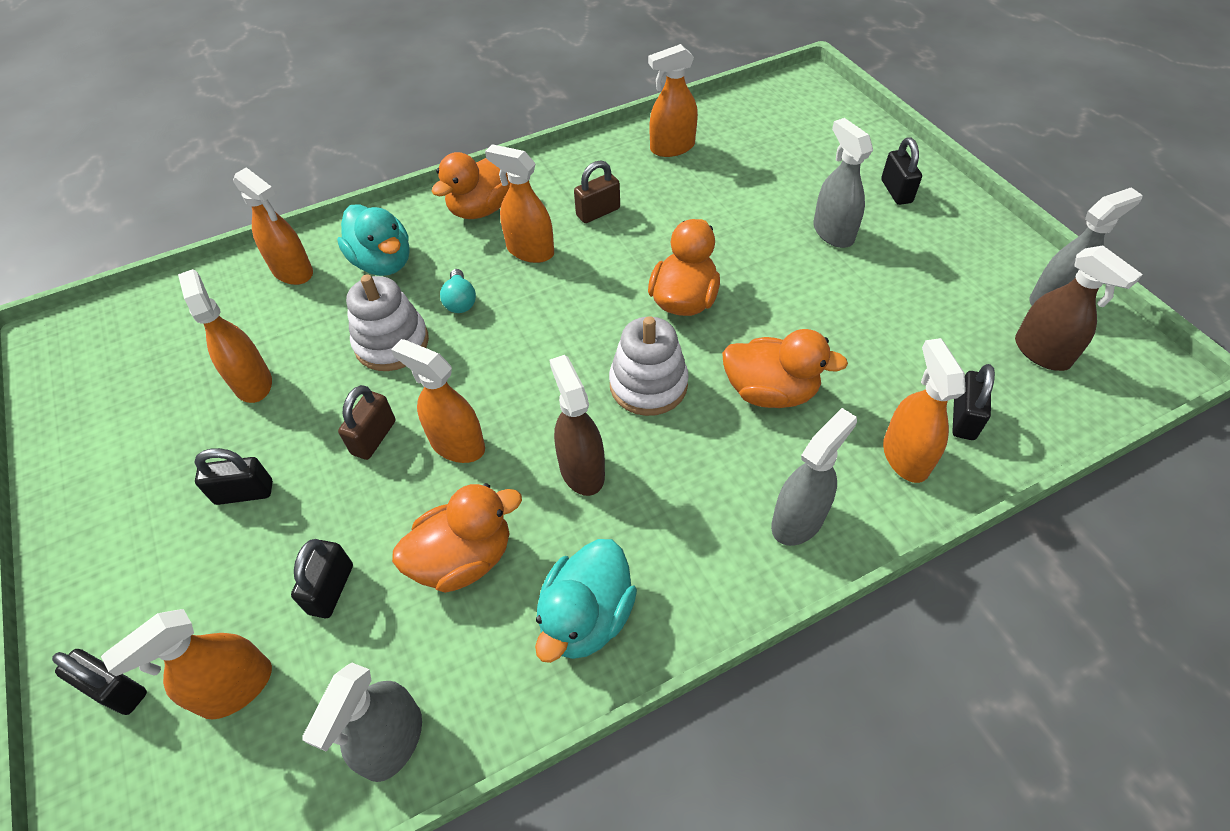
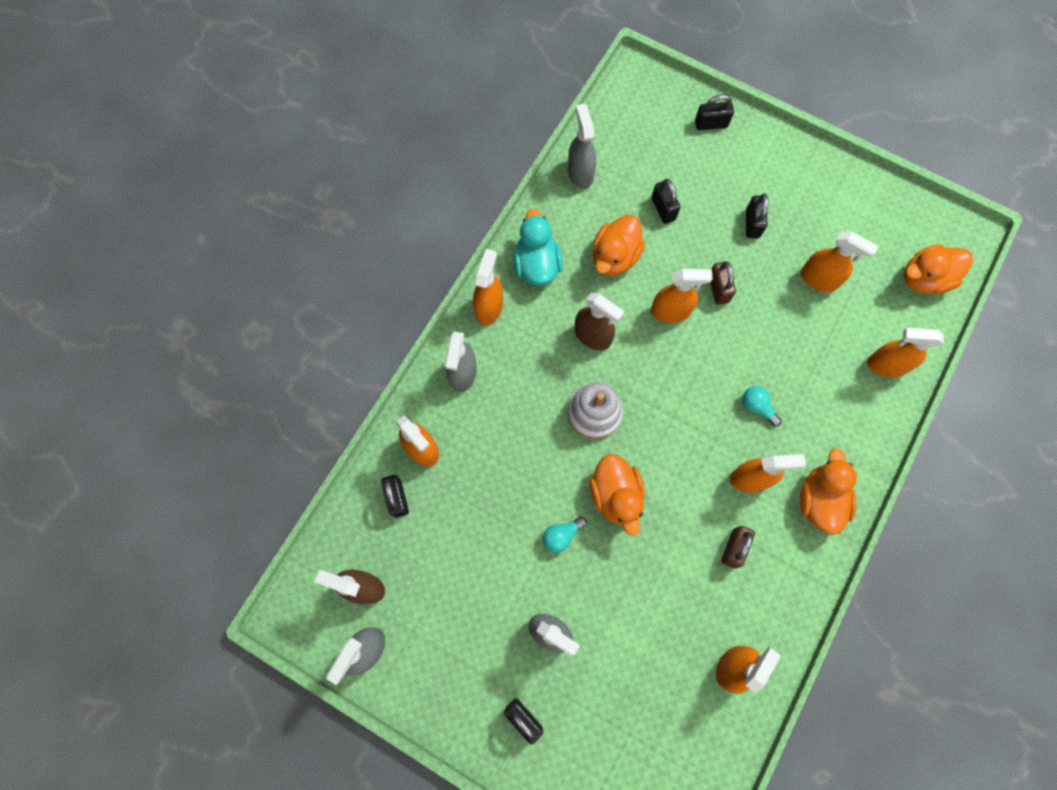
camera: 145 degrees right, 20 degrees up
(236, 688) = (663, 152): orange spray bottle -> orange spray bottle (489, 307)
(244, 492) = (752, 223): black padlock -> black padlock turned 45 degrees counterclockwise
(383, 262) = (837, 408): turquoise duck -> none
(392, 343) = (768, 351): white stacking toy -> none
(770, 295) = (561, 535): none -> turquoise light bulb
(770, 392) = (519, 451): orange duck -> orange duck (924, 278)

